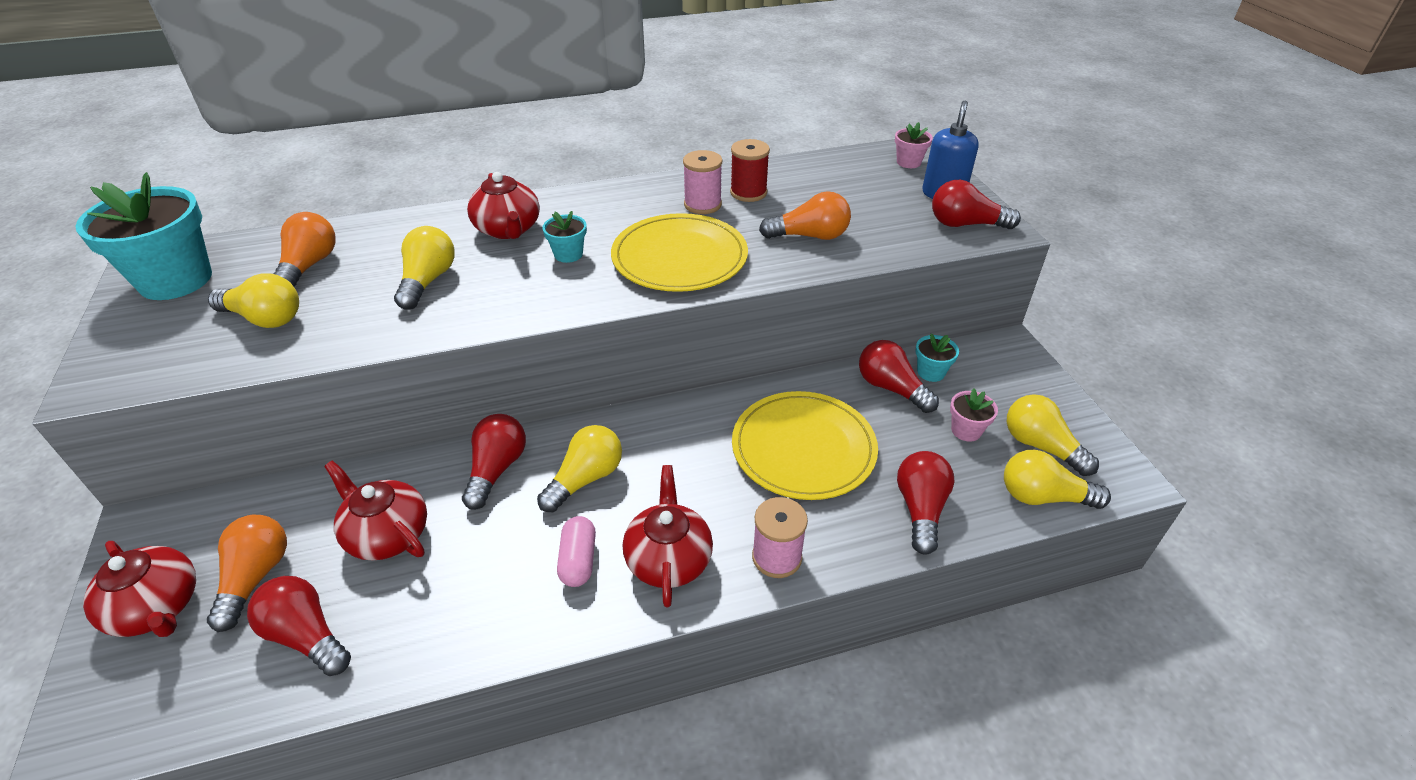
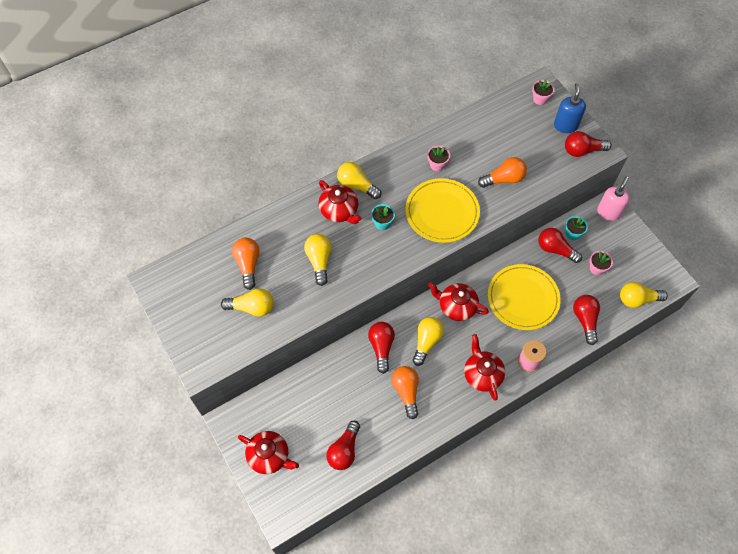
camera: 15 degrees left, 20 degrees up
(176, 280) = (183, 292): turquoise flower pot -> none
(256, 577) = (303, 431): orange light bulb -> orange light bulb (406, 392)
(307, 636) = (344, 450): red light bulb -> red light bulb turned 90 degrees counterclockwise
(387, 534) = (349, 395): red teapot -> red teapot (456, 306)
(578, 560) = (443, 385): pink capsule -> none
(702, 205) = (437, 165): pink spool -> pink flower pot
(748, 193) = (458, 148): red spool -> none
(1007, 355) = (608, 212): none -> pink soap dispenser
(1040, 446) = (632, 269): yellow light bulb -> yellow light bulb (357, 186)

